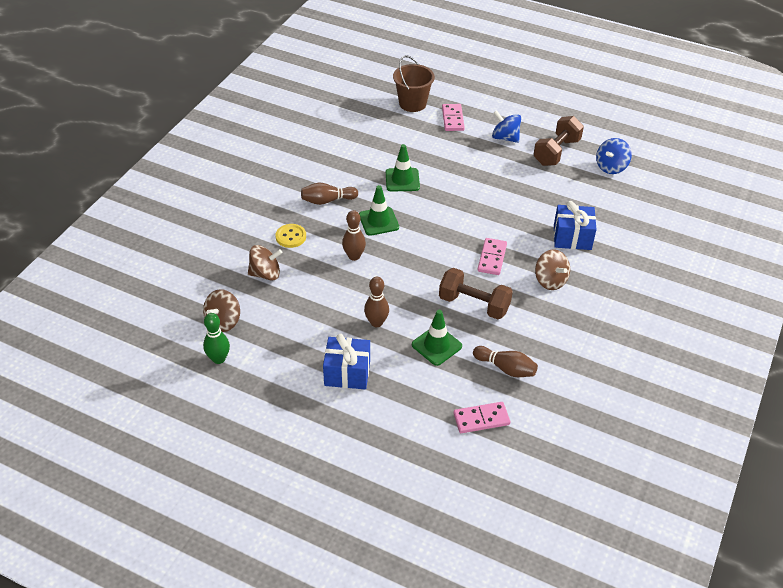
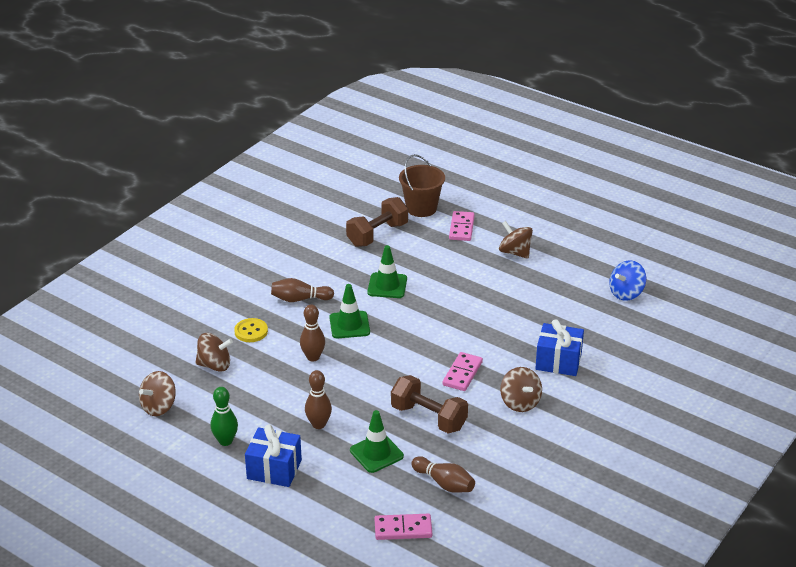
camera: 10 degrees right, 10 degrees down
(219, 359) = (145, 442): green bowling pin -> green bowling pin (225, 441)
(505, 138) = (515, 252): blue spinning top -> brown spinning top
(556, 152) = (568, 272): brown dumbbell -> brown dumbbell (377, 234)

